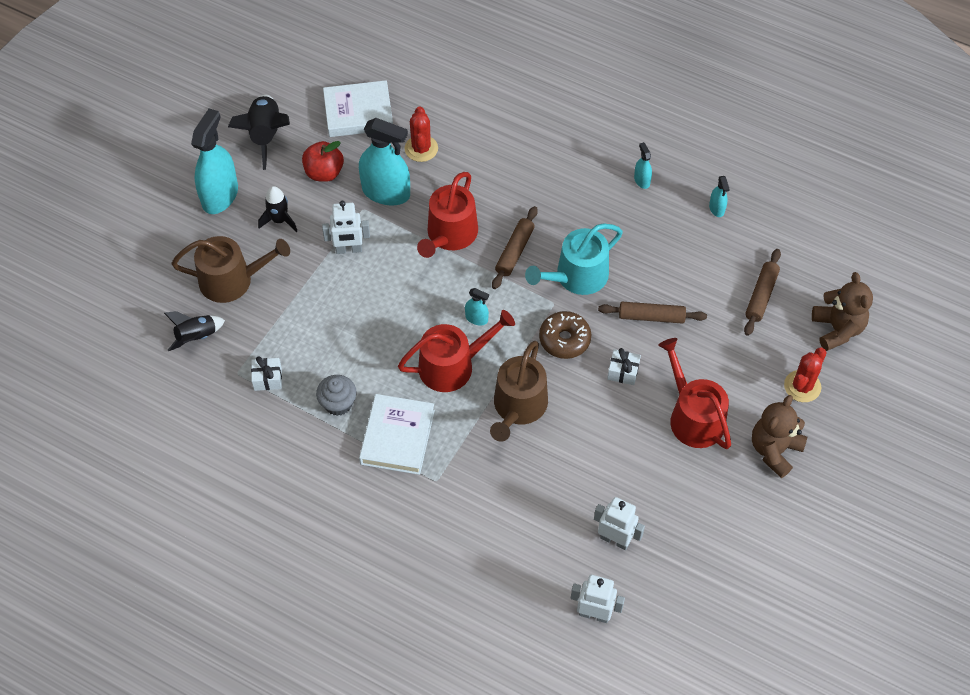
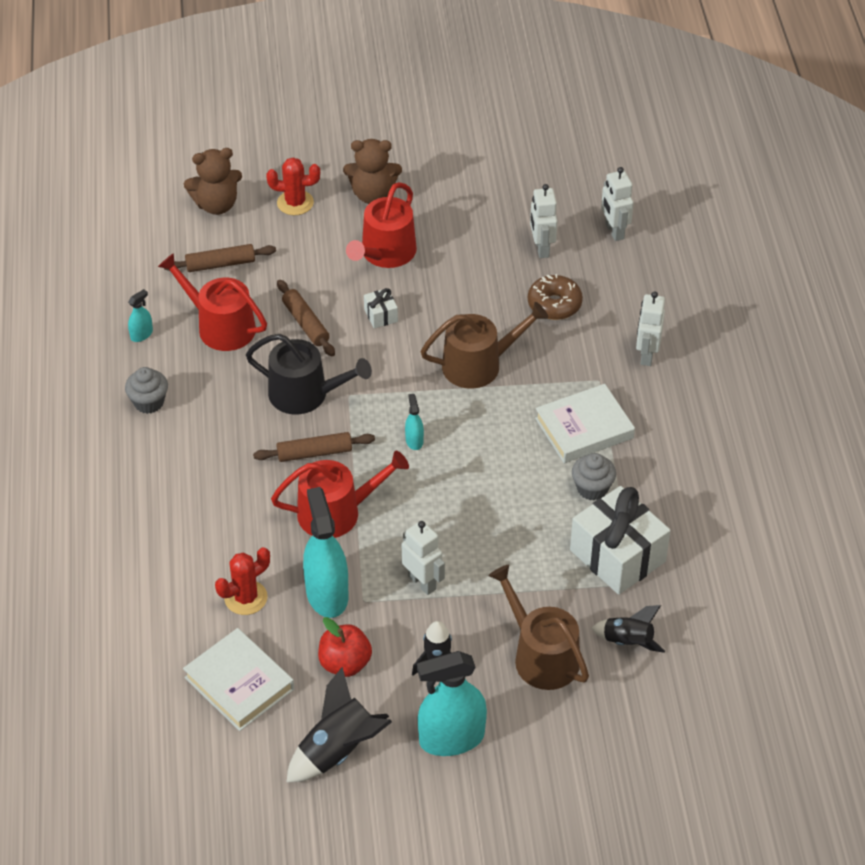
camera: 125 degrees left, 10 degrees down
(267, 379) = (617, 556): white gift -> white gift, size x2.29
(434, 535) = (646, 355): none -> white robot
(453, 365) = (478, 430): red watering can -> red watering can (220, 326)
(564, 339) = (382, 369): brown donut -> brown donut (554, 304)
(576, 277) = (305, 394): turquoise watering can -> black watering can
(642, 180) = (149, 402): turquoise spray bottle -> grey cupcake
(837, 329) = (216, 205): brown teddy bear -> brown teddy bear turned 150 degrees counterclockwise

